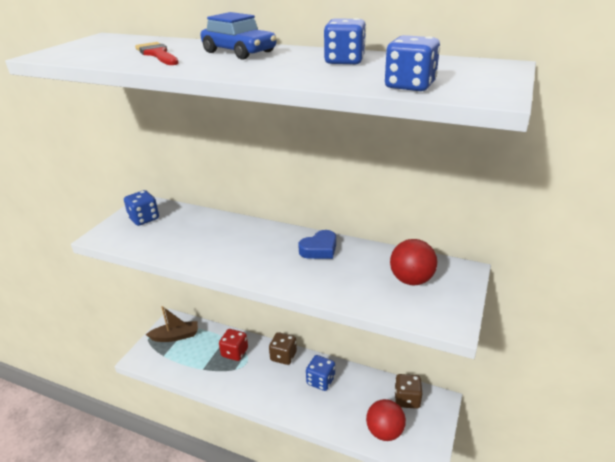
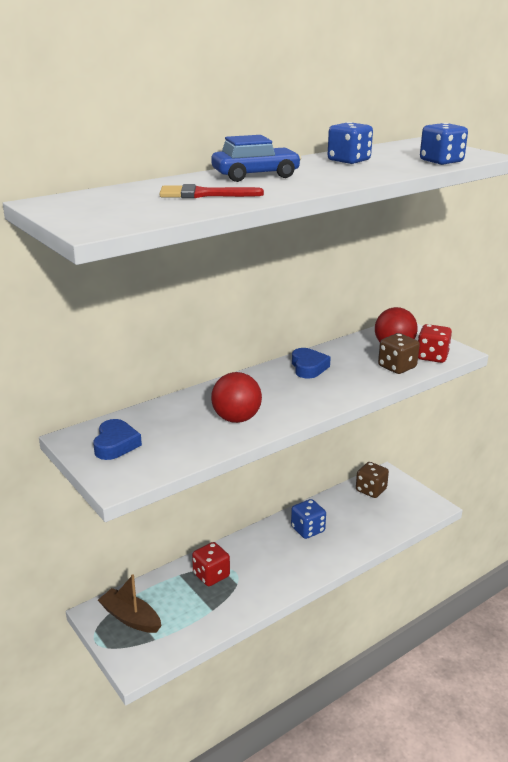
camera: 60 degrees left, 5 degrees down
(144, 219) = (115, 444): blue dice -> blue heart
(175, 336) = (130, 618): brown boat -> brown boat turned 75 degrees counterclockwise
(283, 356) = (252, 541): brown dice -> brown dice (397, 367)
(384, 431) = (394, 517): red ball -> red ball (236, 419)
(419, 309) = (432, 357): none -> red dice

